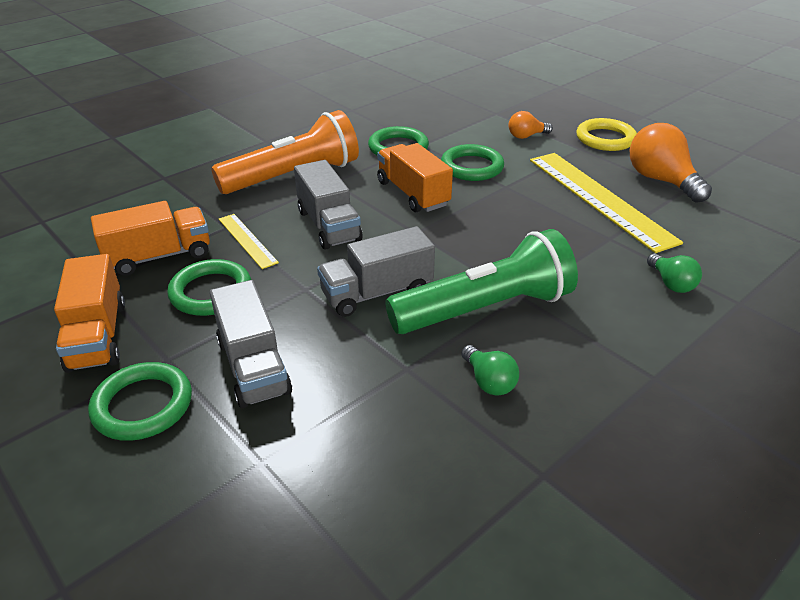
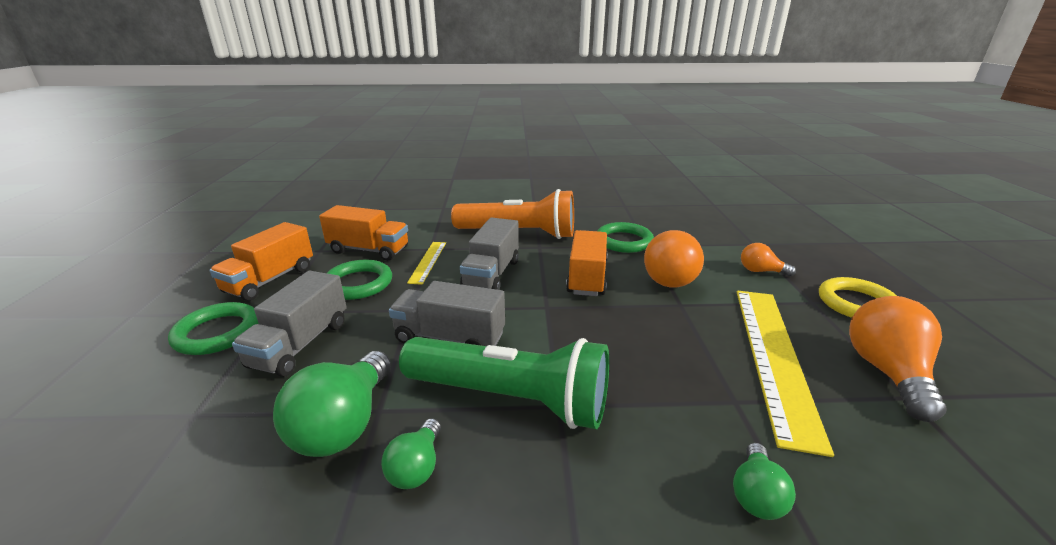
camera: 40 degrees right, 10 degrees down
(398, 391) = (344, 424): none -> green light bulb
(472, 167) = (669, 277): green ring -> orange light bulb

